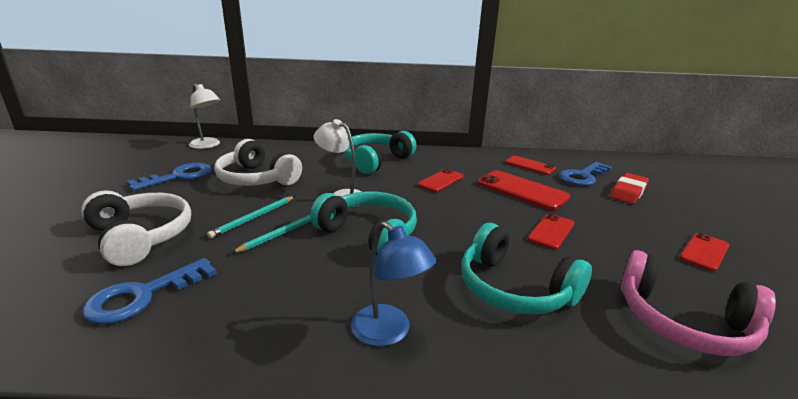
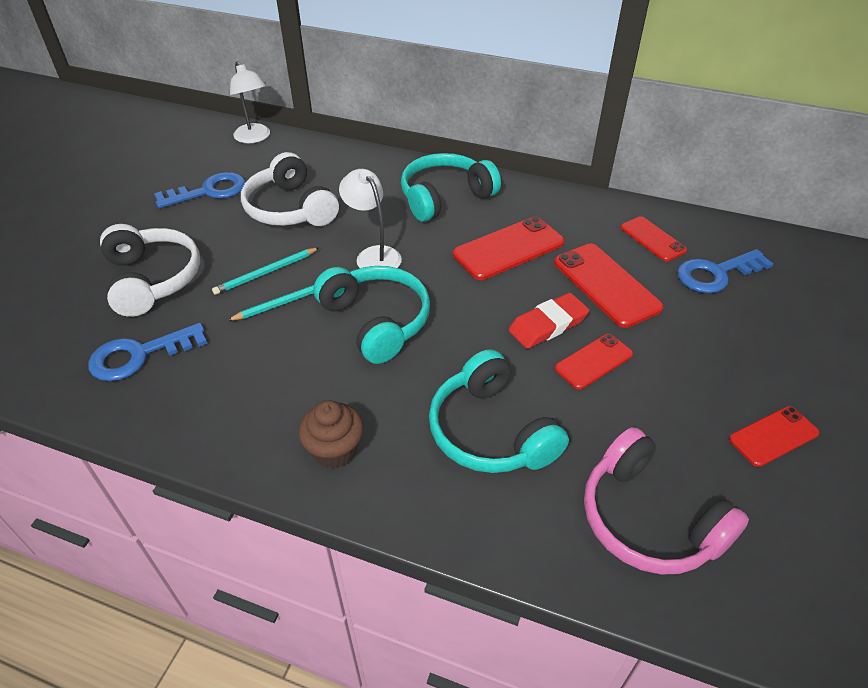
camera: 20 degrees right, 20 degrees up
(389, 332) = (335, 450): blue lamp -> brown cupcake
(441, 181) = (508, 249): red phone -> red phone, size x1.62
(628, 192) = (760, 315): red eraser -> red eraser (548, 325)

